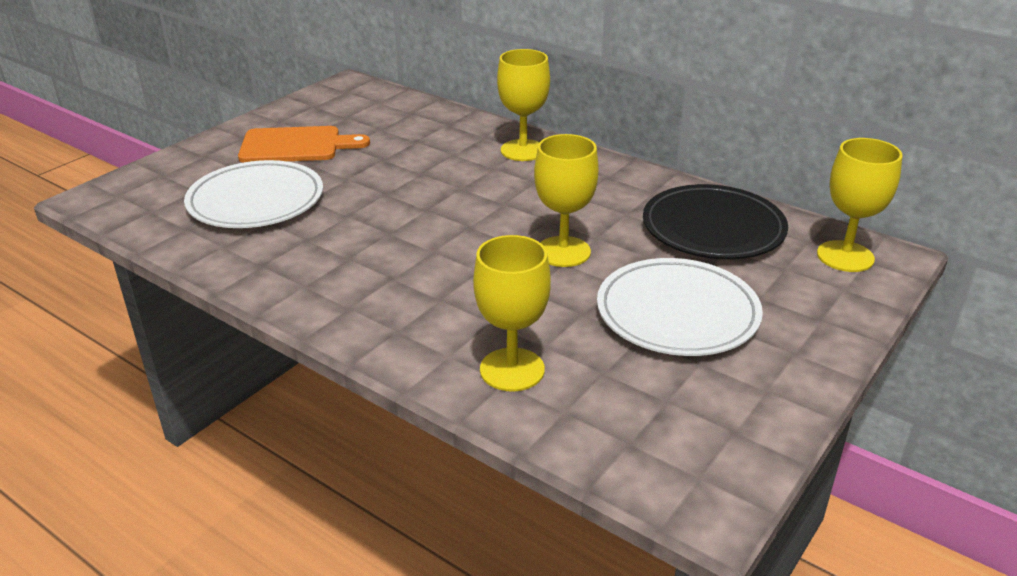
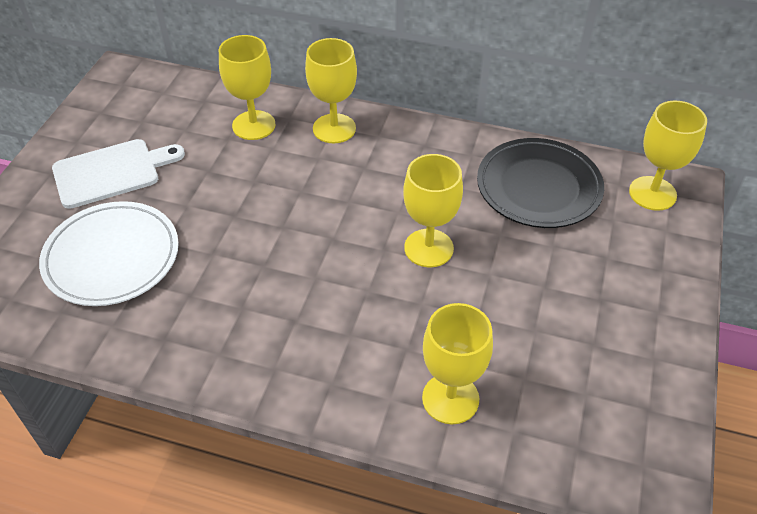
camera: 20 degrees left, 15 degrees up
(296, 145) = (112, 172): orange cutting board -> white cutting board
(446, 136) = (254, 125): none -> yellow goblet
(677, 313) = (552, 294): white plate -> none

